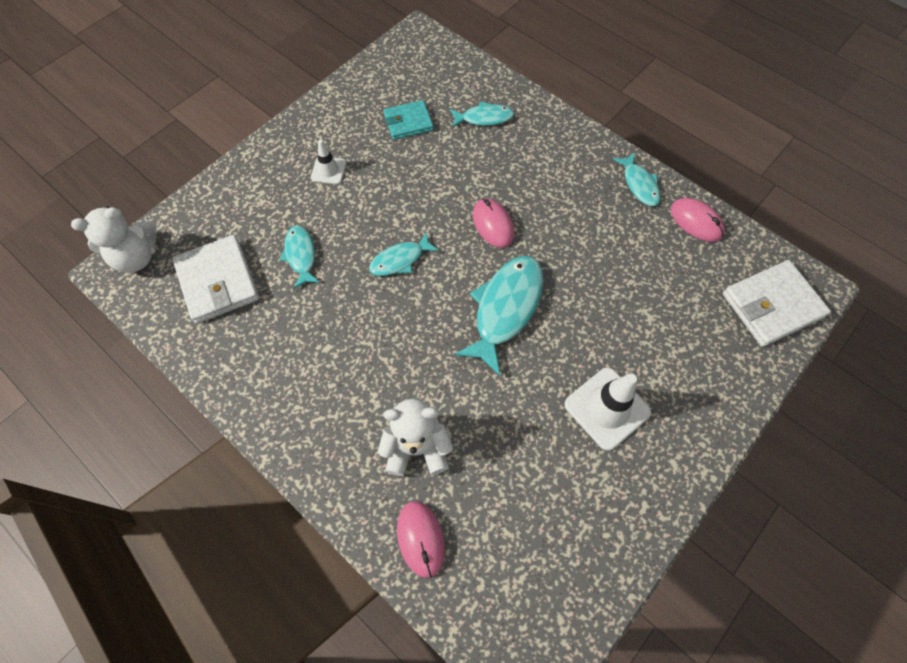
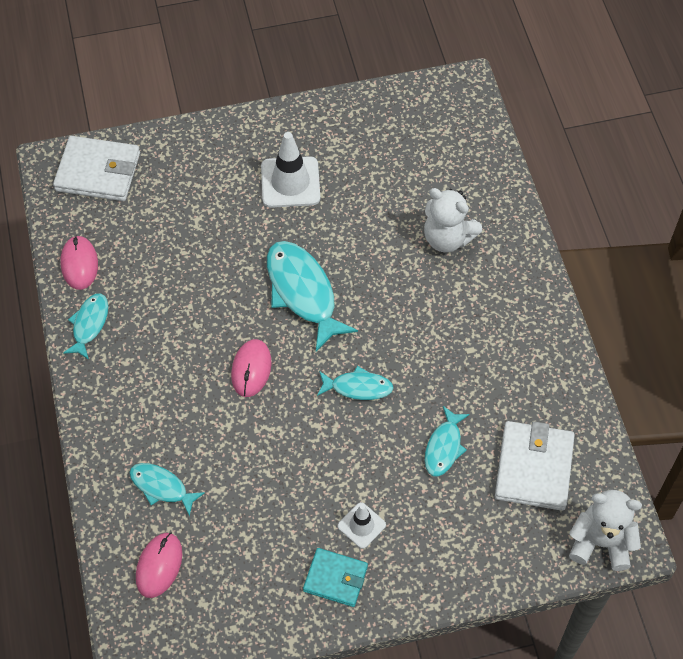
camera: 145 degrees left, 5 degrees down
(408, 122) = (241, 533): turquoise wallet -> turquoise wallet (335, 578)
(420, 538) = (483, 185): pink mouse -> pink mouse (159, 566)
(505, 309) = (303, 292): turquoise fish -> turquoise fish turned 90 degrees clockwise

